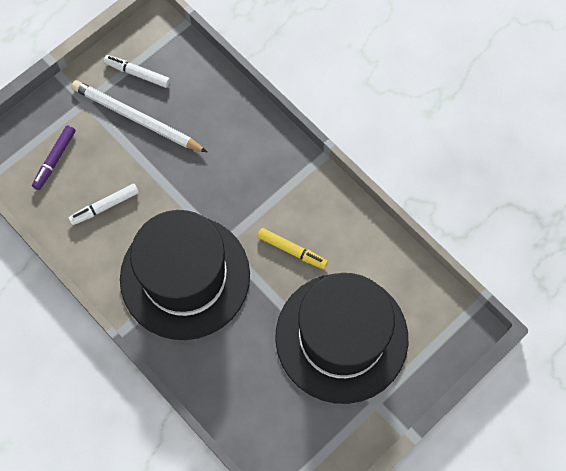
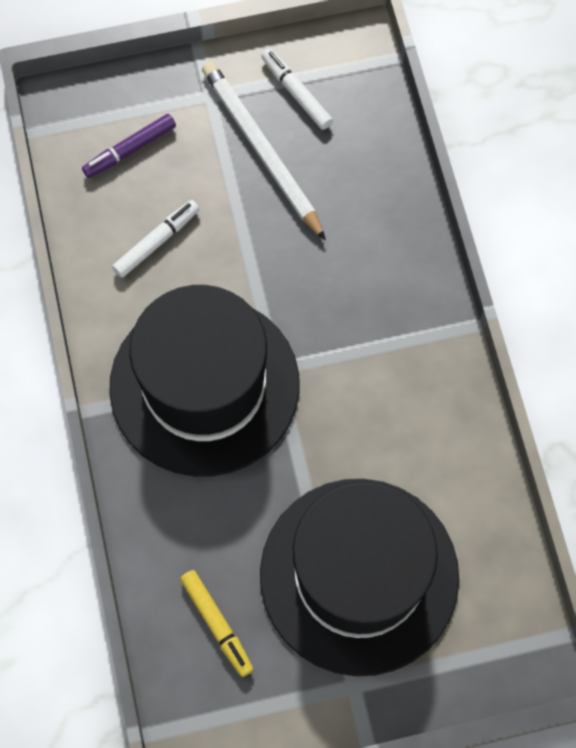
camera: 30 degrees right, 0 degrees up
(105, 206) = (157, 242): white marker -> white marker turned 135 degrees clockwise
(292, 250) = (361, 427): yellow marker -> yellow marker (217, 624)

